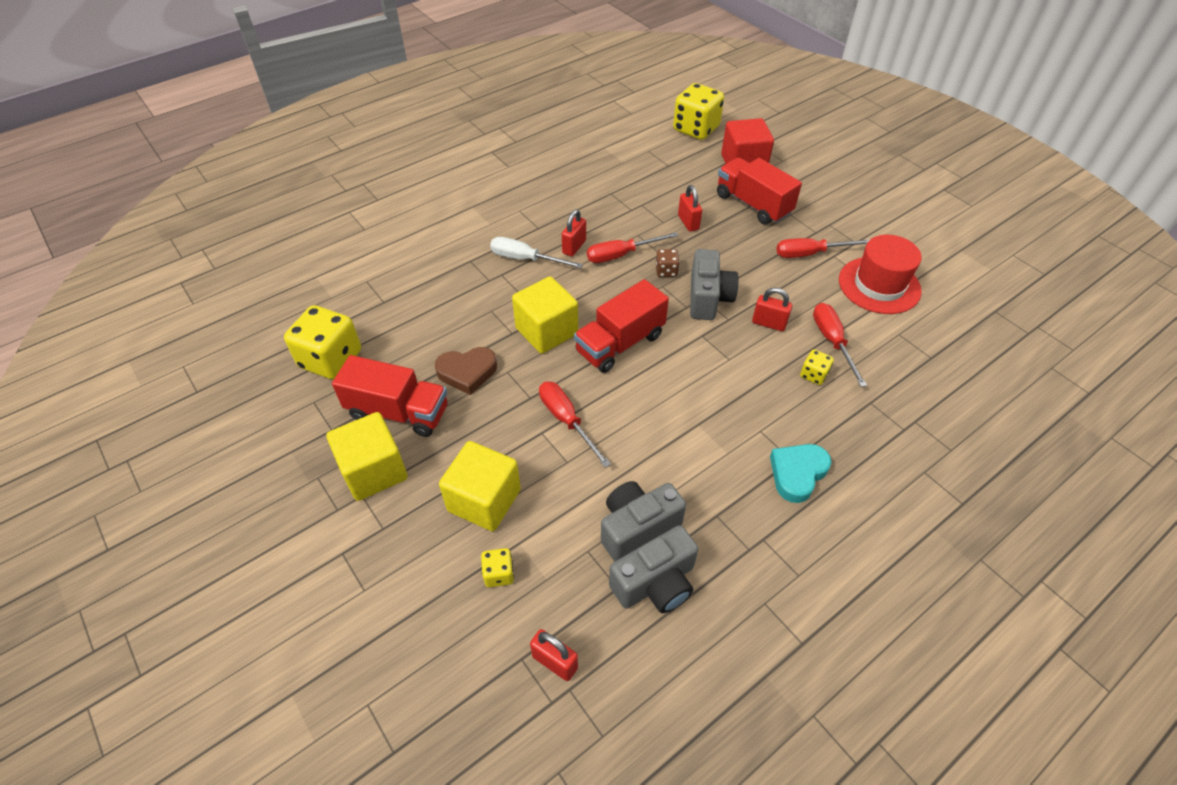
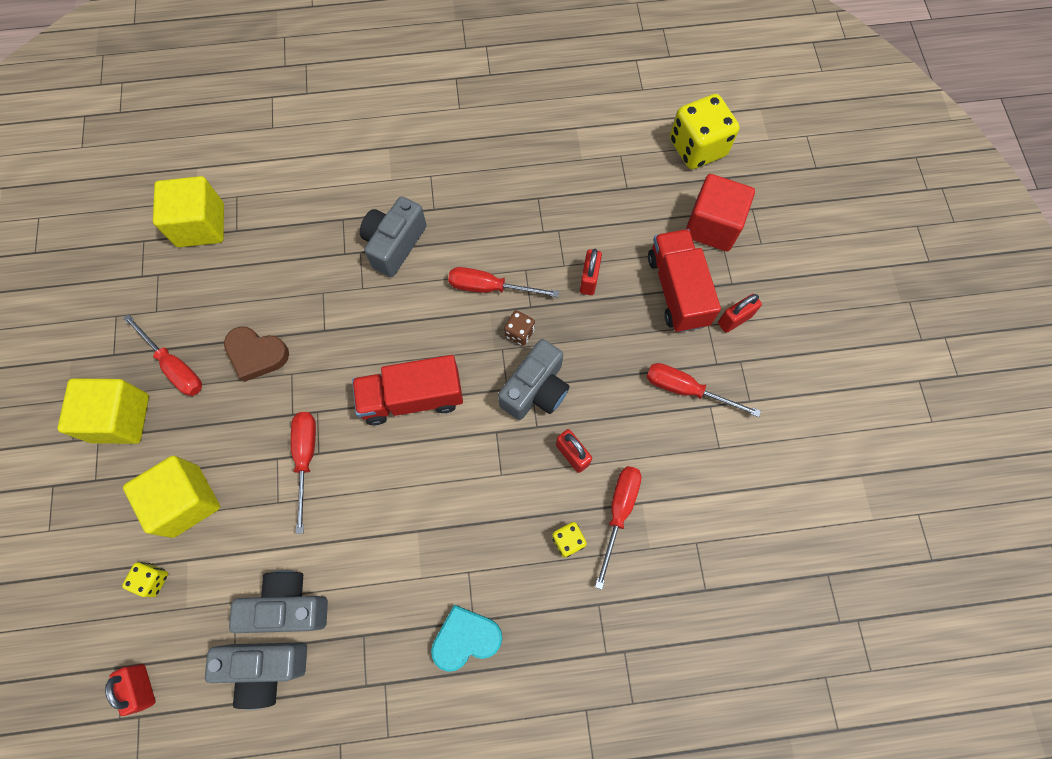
camera: 30 degrees right, 20 degrees up
(331, 359) = (155, 275): yellow dice -> none
(398, 412) = (175, 366): red truck -> red screwdriver
(525, 259) = (394, 244): white screwdriver -> grey camera
(546, 331) = (356, 345): yellow cube -> yellow cube (201, 225)
(574, 247) = (451, 253): red padlock -> red padlock (734, 319)
(879, 285) = (727, 471): red hat -> none

